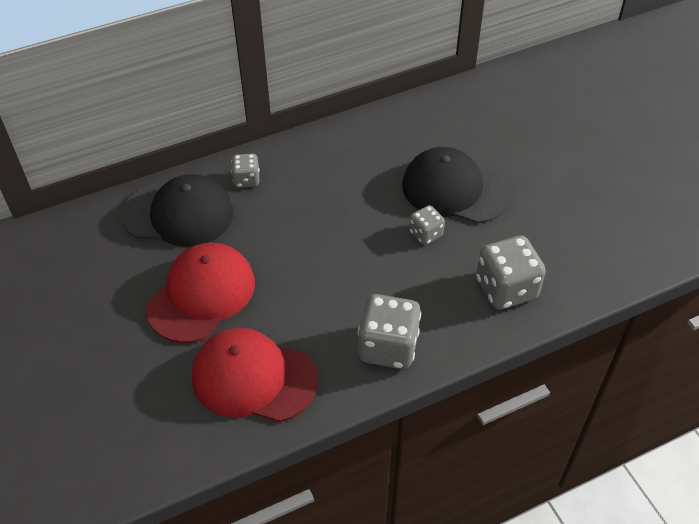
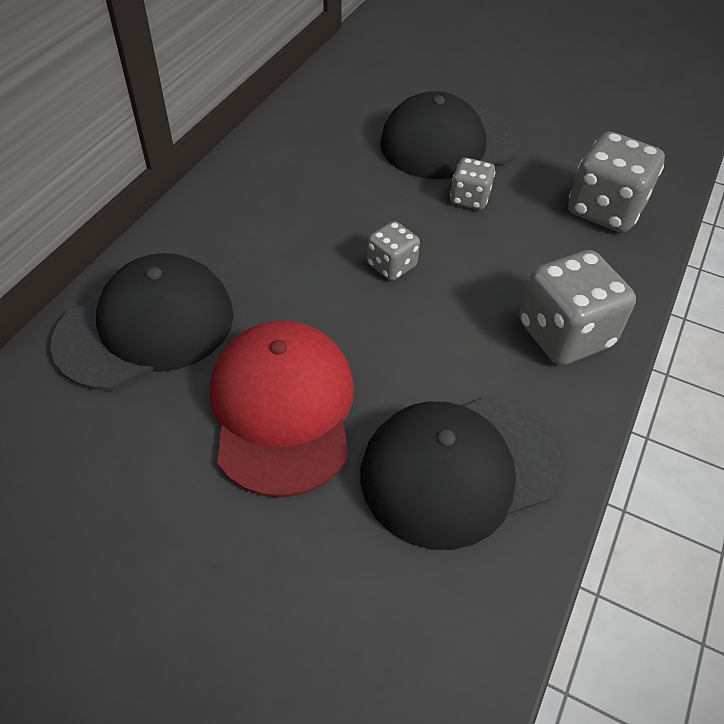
camera: 40 degrees left, 0 degrees up
(246, 179) = (199, 242): grey dice -> grey dice (391, 266)
(253, 378) = (459, 469): red cap -> black cap

